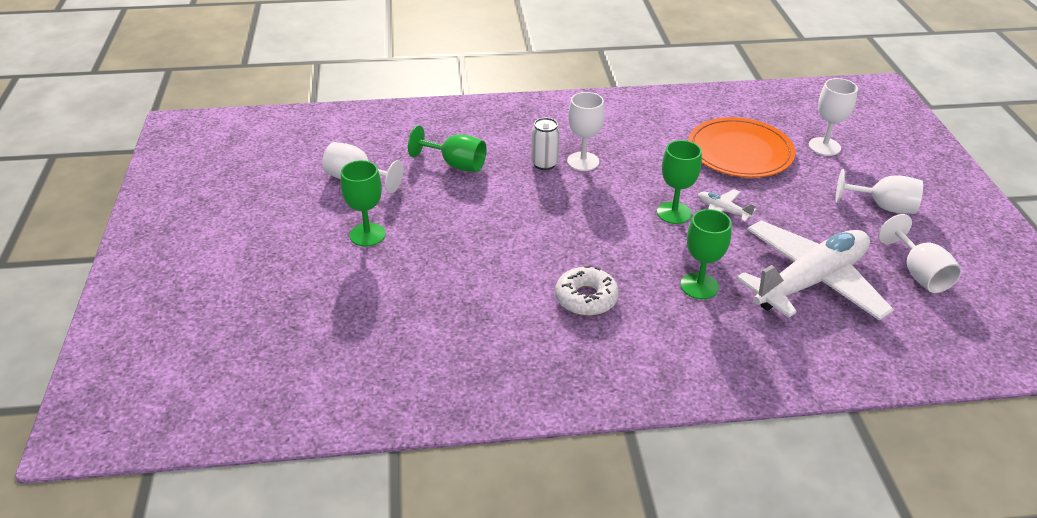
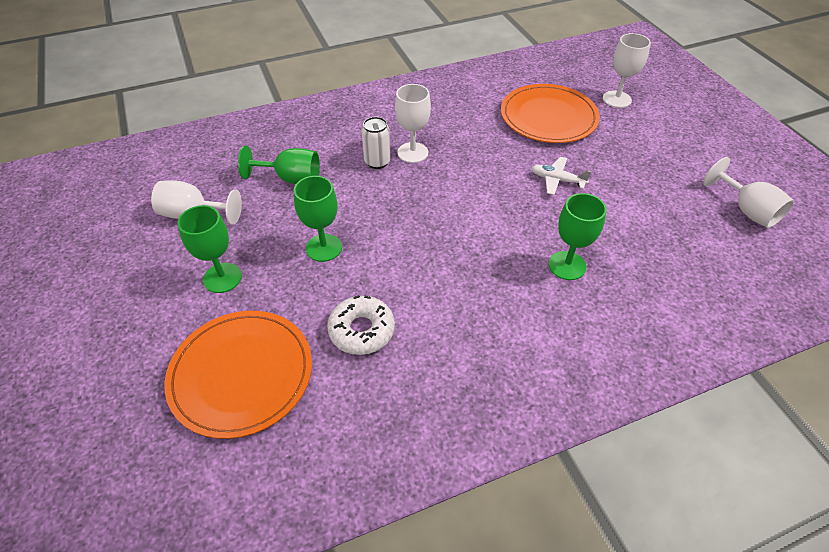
camera: 15 degrees left, 10 degrees up
(362, 311) = (241, 374): none -> orange plate
(586, 298) = (467, 304): white donut -> white donut (362, 330)
(674, 213) = (515, 191): green goblet -> green goblet (324, 248)
(810, 282) = (661, 239): white plane -> none
(883, 207) = (689, 149): white goblet -> none

